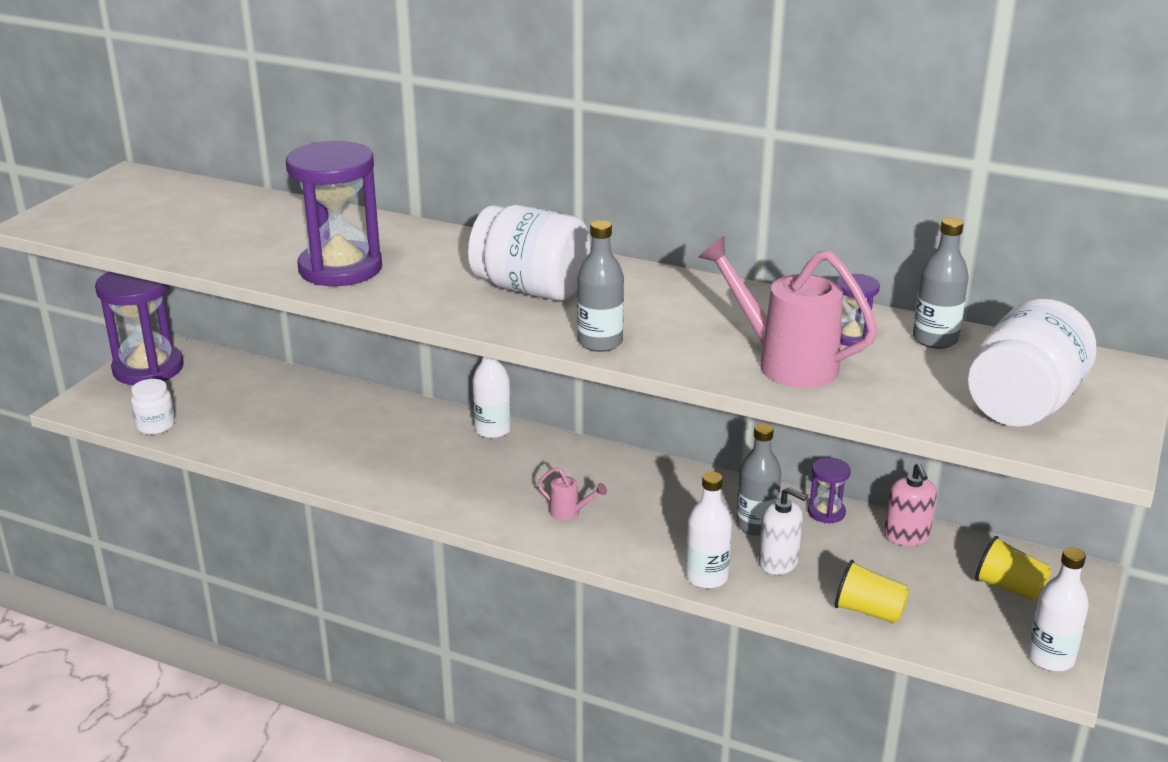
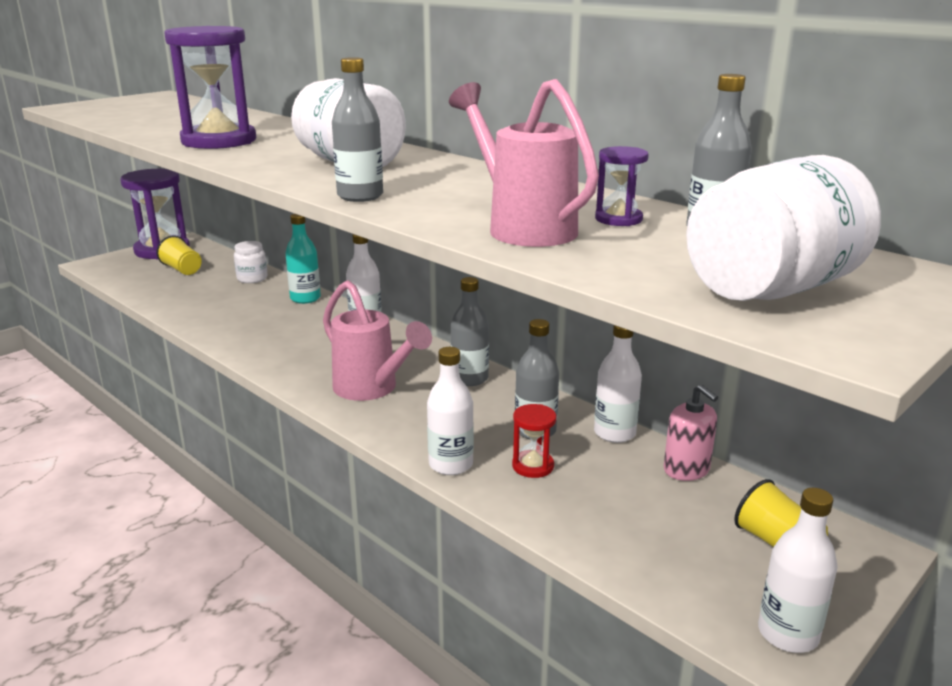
camera: 20 degrees right, 5 degrees down
(156, 425) = (127, 282): white jar -> white jar (252, 278)
(397, 410) = (305, 298): none -> turquoise bottle
(570, 513) = (372, 389): pink watering can -> pink watering can, size x2.23
(655, 480) = (469, 379): none -> grey bottle
(778, 562) = (533, 466): white soap dispenser -> red hourglass
(826, 512) = (614, 433): purple hourglass -> white bottle
(869, 611) = (596, 531): yellow cup -> yellow cup (182, 270)
(906, 536) = (686, 470): pink soap dispenser -> pink soap dispenser turned 45 degrees counterclockwise

